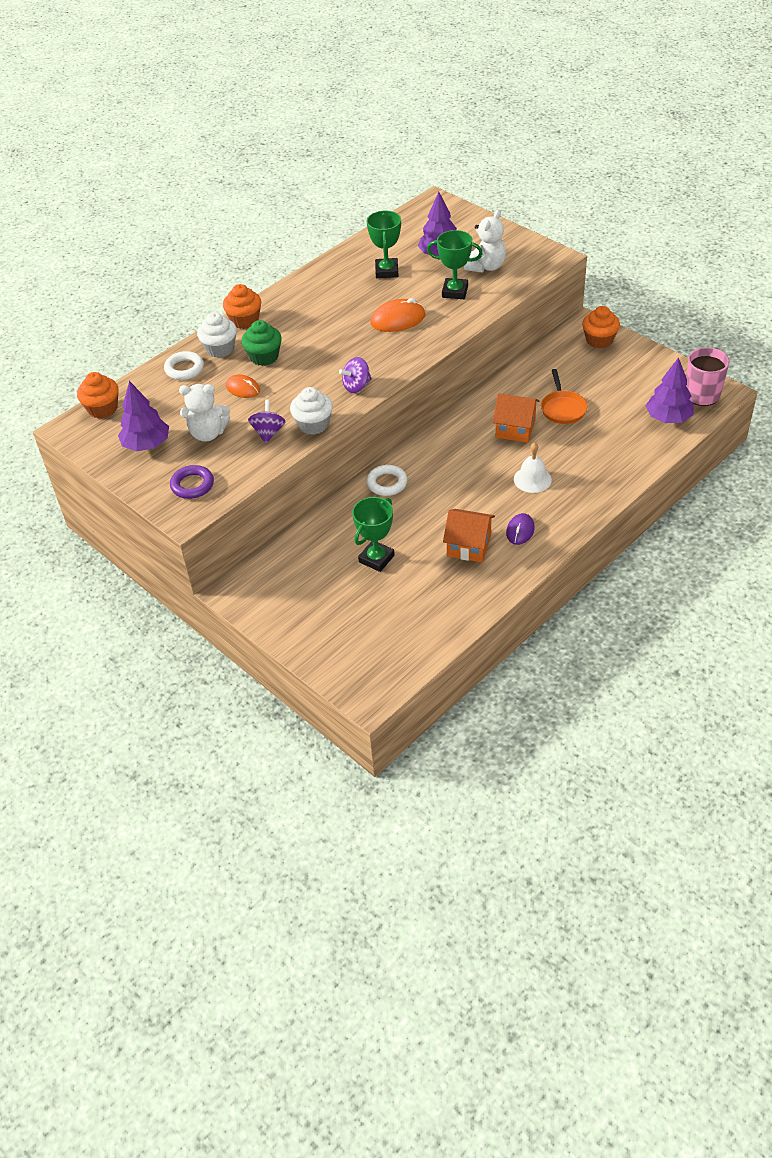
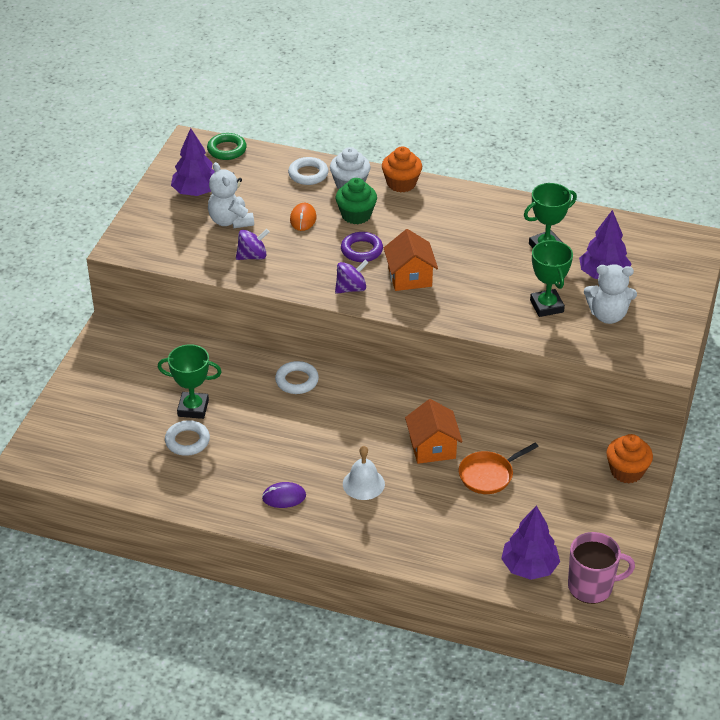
camera: 60 degrees right, 5 degrees down
(103, 409) = (227, 150): orange cupcake -> green ring
(192, 485) = (160, 237): purple ring -> purple ring (361, 250)
(313, 424) = (280, 280): white cupcake -> none
(357, 386) = (351, 288): purple spinning top -> purple spinning top turned 120 degrees clockwise
(398, 319) = (472, 281): orange mouse -> none
(415, 574) = (187, 441): none -> white ring
(469, 546) = (243, 466): orange house -> orange house (410, 277)

